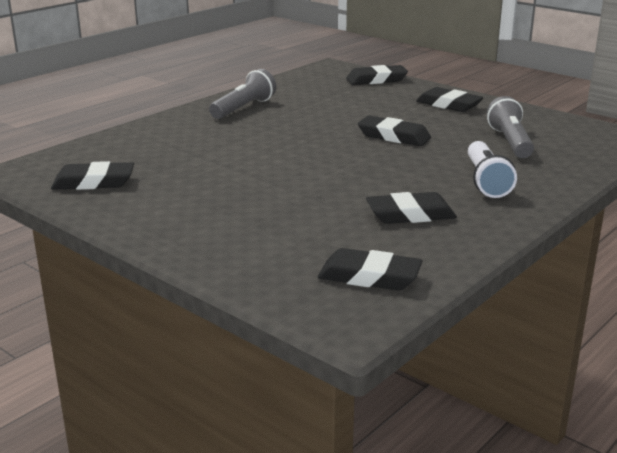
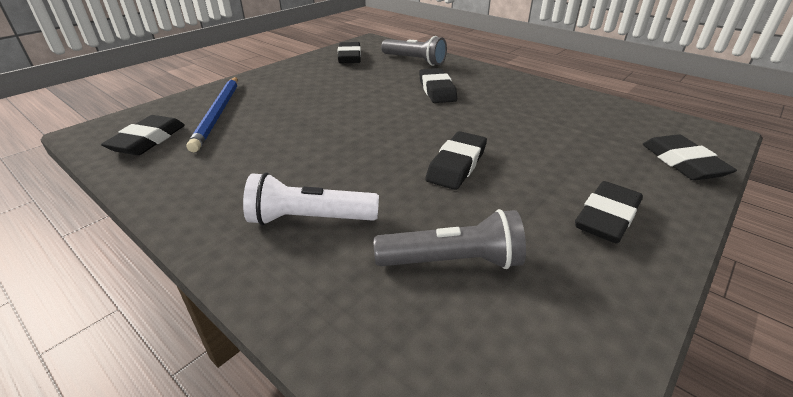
camera: 90 degrees right, 10 degrees up
(243, 108) = (517, 91): grey flashlight -> grey flashlight (414, 60)
(291, 246) = (218, 114): none -> blue pencil
(410, 215) = (244, 163): black eraser -> black eraser (437, 90)

